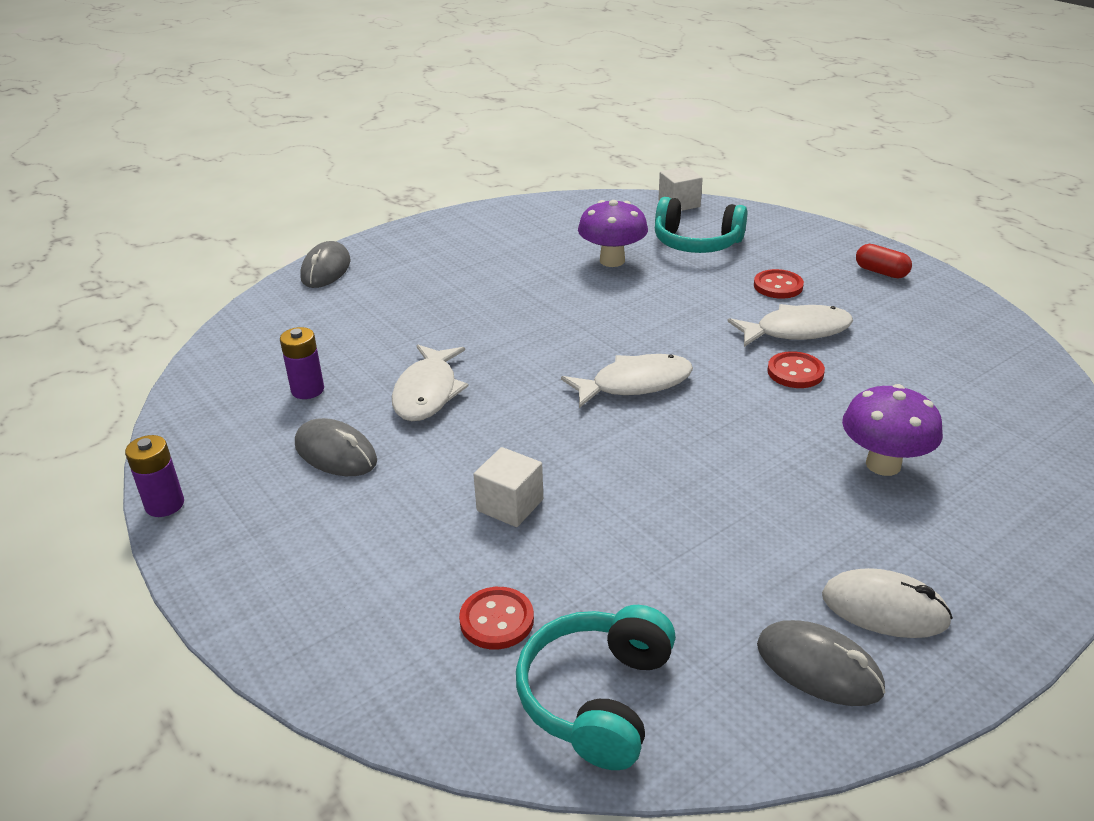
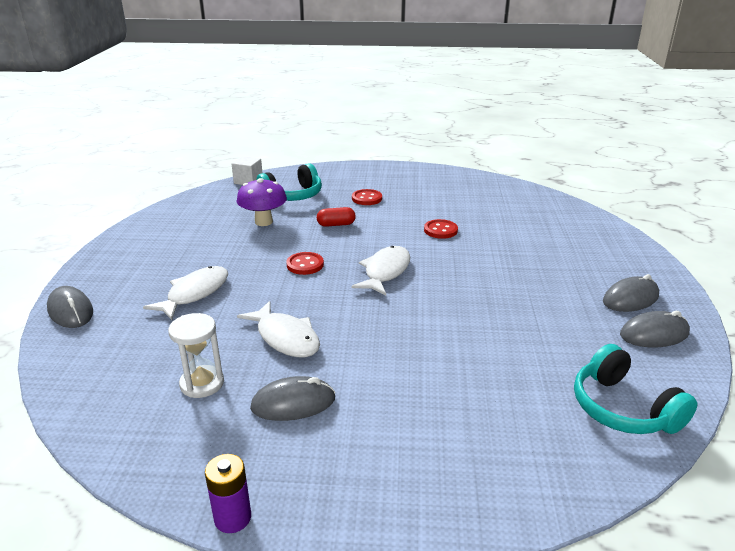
camera: 50 degrees left, 5 degrees down
(307, 390) = (202, 383): purple battery -> white hourglass
(497, 620) = (530, 413): red button -> red button (305, 265)
(510, 505) = (436, 361): white cube -> none
(796, 331) = (409, 213): white fish -> white fish (195, 293)
(881, 272) = (397, 175): red capsule -> red capsule (336, 224)
(883, 464) = (535, 248): purple mushroom -> none
(884, 609) = (630, 299): white mouse -> grey mouse

